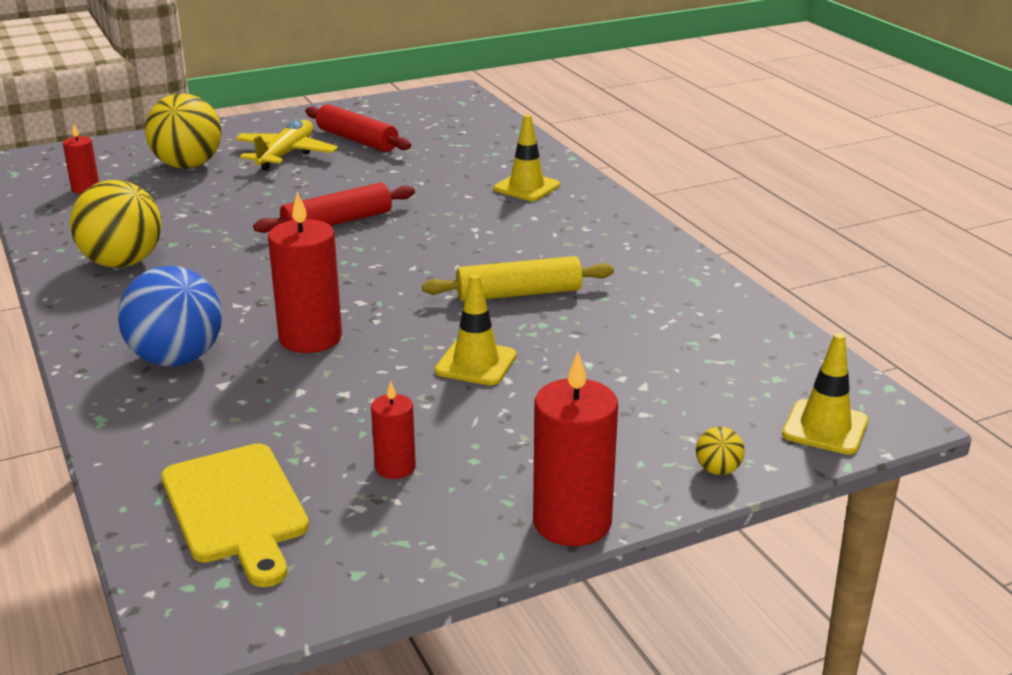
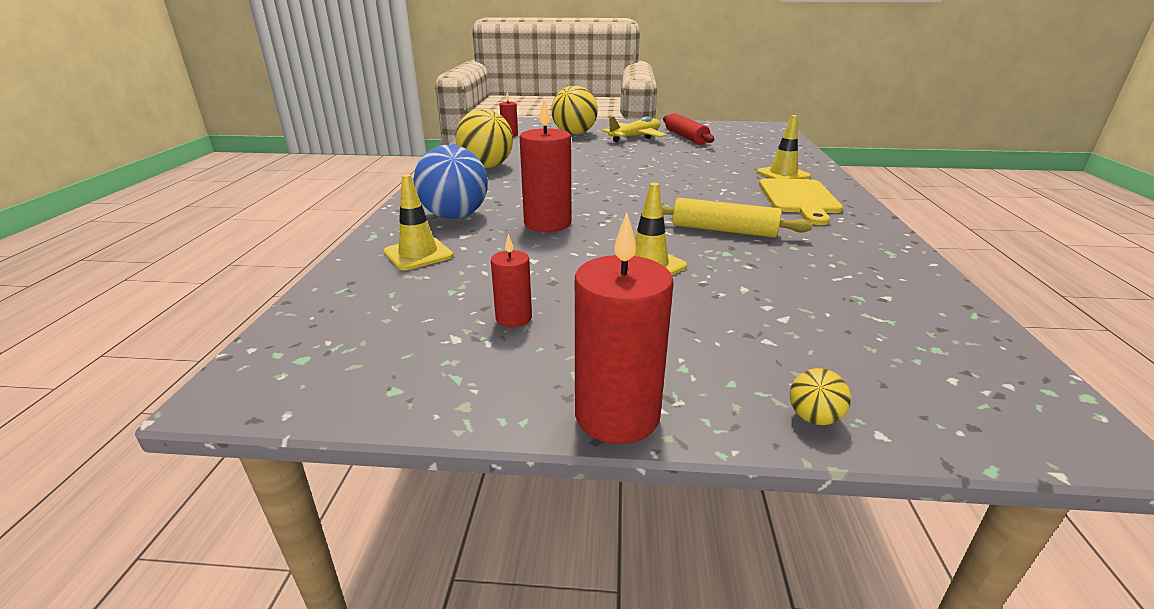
camera: 30 degrees right, 0 degrees up
(236, 509) = (375, 311): yellow cutting board -> yellow cutting board (799, 199)
(337, 222) = (632, 170): red rolling pin -> none
(825, 428) = (977, 415): yellow traffic cone -> yellow traffic cone (418, 254)

